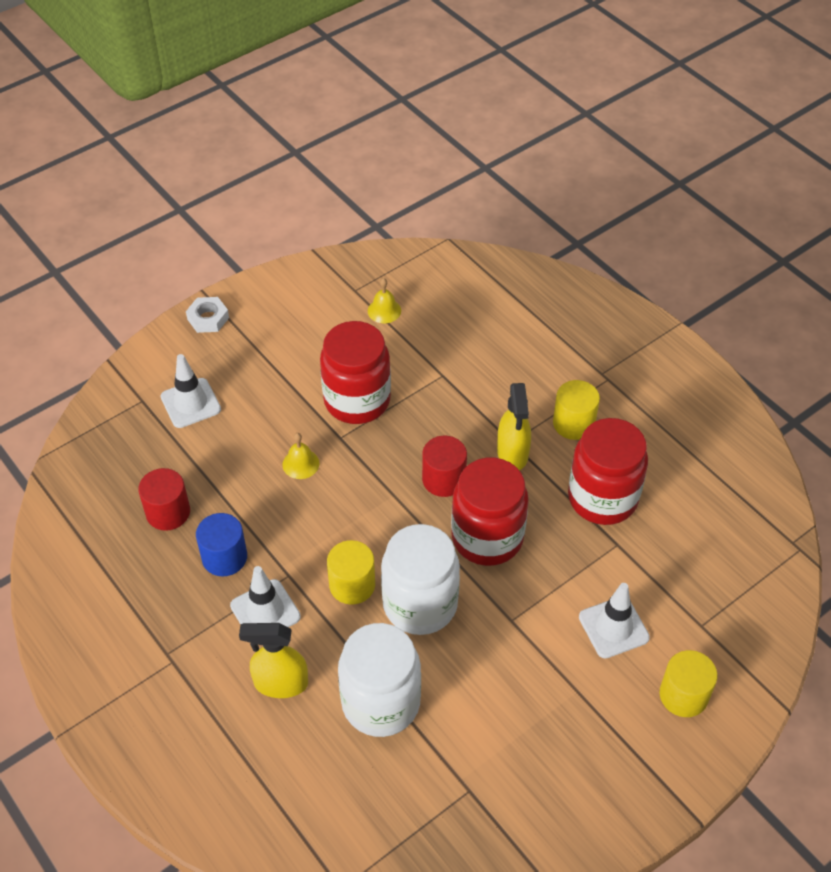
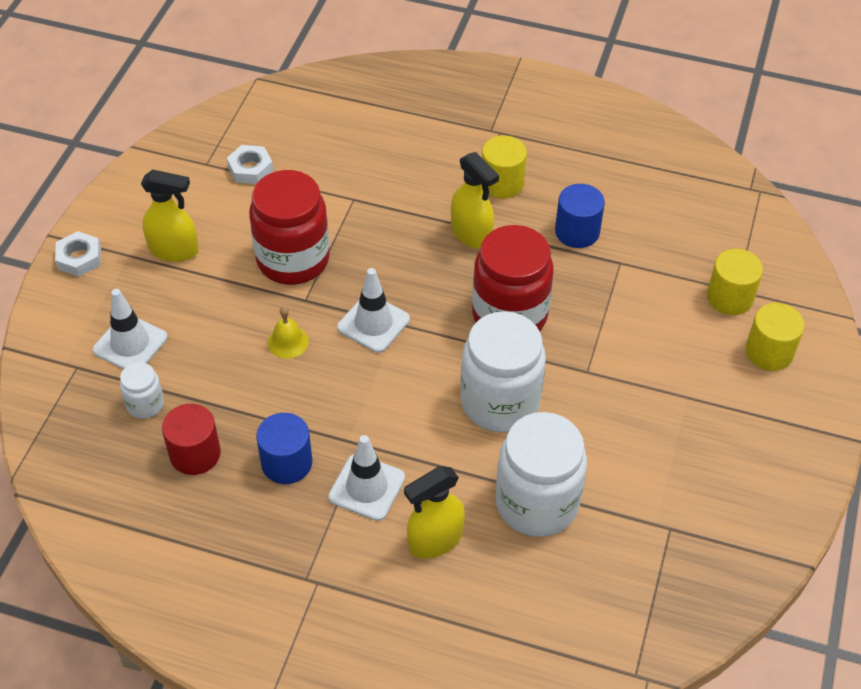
camera: 35 degrees left, 0 degrees up
(164, 455) = (145, 404): none -> white jar
(277, 347) = (174, 250): none -> yellow spray bottle
(352, 585) = (426, 420): yellow cylinder -> yellow cylinder (730, 297)
(384, 310) = (250, 169): yellow bell -> white nut
(443, 479) = (430, 287): red cylinder -> none
(602, 498) = (577, 232): red jar -> blue cylinder
(613, 627) = (672, 330): white traffic cone -> white traffic cone (373, 323)

